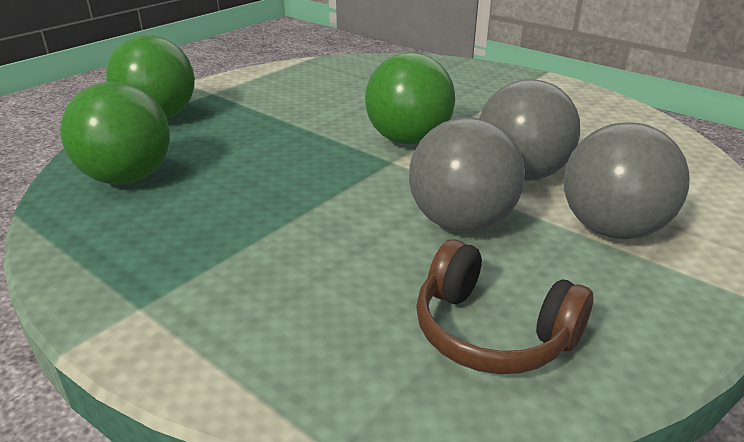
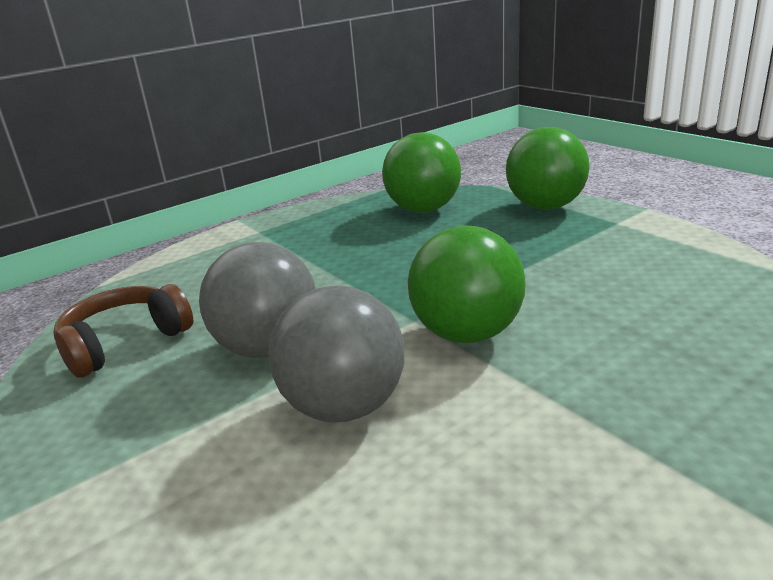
camera: 105 degrees right, 5 degrees down
(612, 229) = (187, 449): grey ball -> none

